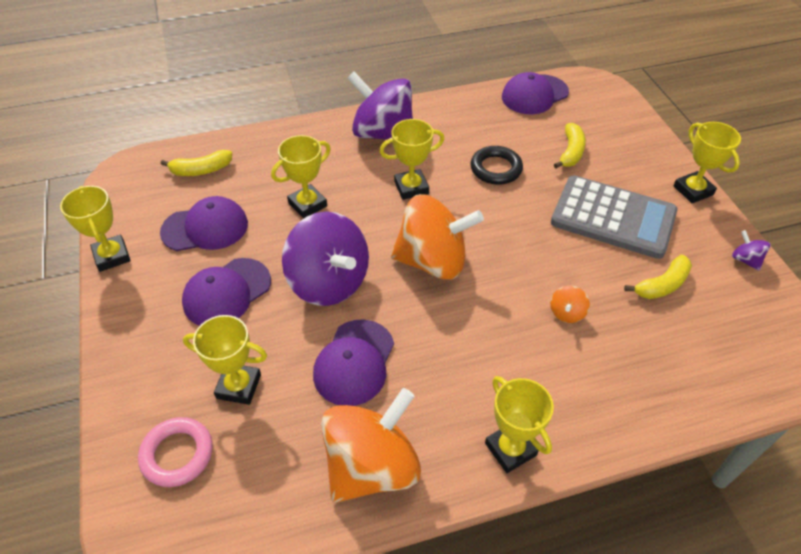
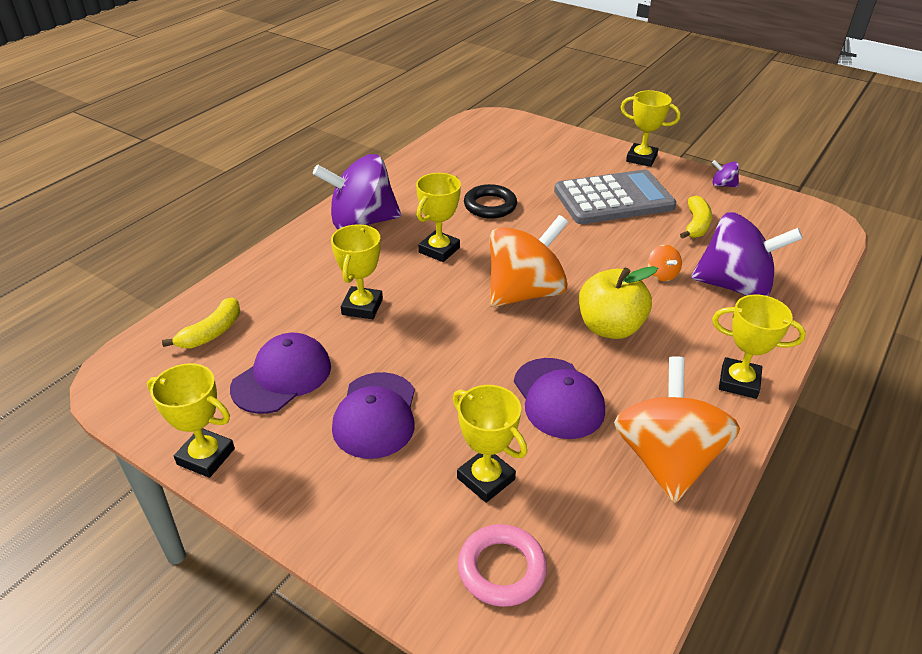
camera: 40 degrees left, 10 degrees down
(239, 386) = (486, 479): yellow trophy -> yellow trophy turned 75 degrees clockwise
(329, 282) = (460, 354): purple spinning top -> purple spinning top (734, 286)
(463, 332) = (610, 327): none -> yellow apple
(534, 95) = (454, 143): purple cap -> none
(570, 152) = (531, 170): yellow banana -> none

